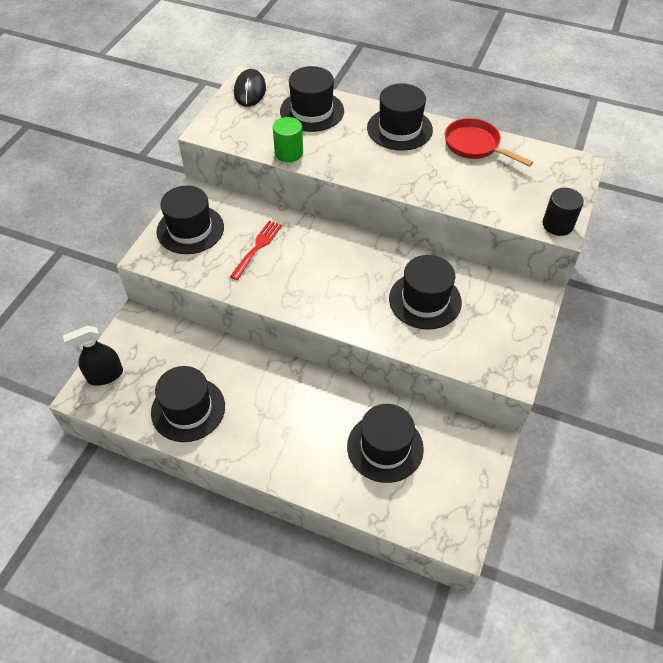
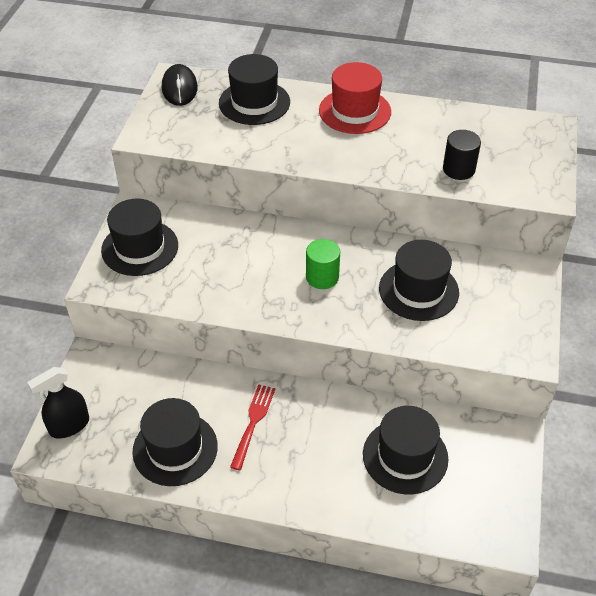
camera: 10 degrees left, 5 degrees down
(257, 248) = (221, 259): red fork -> red fork (253, 423)
(289, 153) = (240, 150): green cylinder -> green cylinder (322, 277)
(399, 129) = (355, 111): black hat -> red hat
(475, 146) = (440, 120): red pan -> none
(557, 225) = (546, 191): black cylinder -> black cylinder (458, 169)

